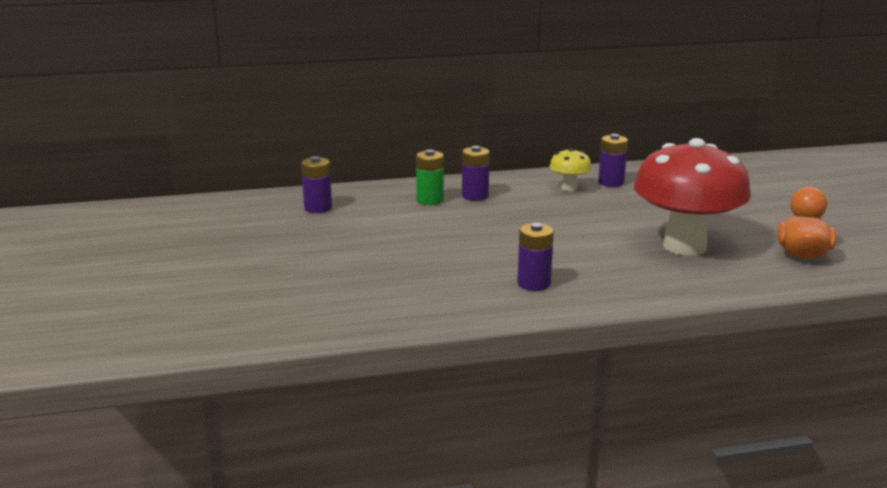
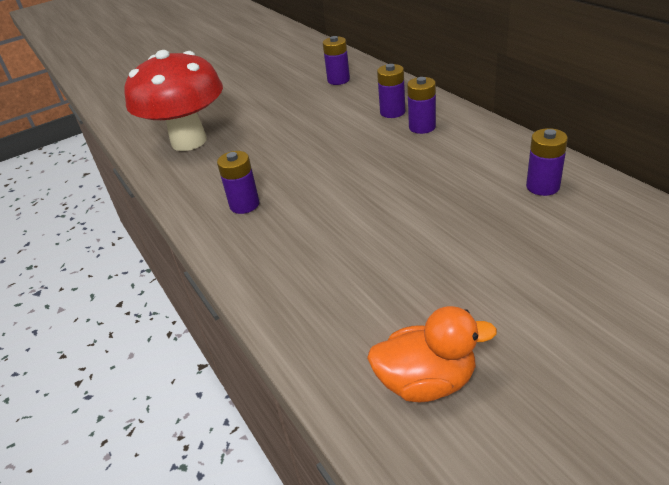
camera: 75 degrees right, 15 degrees up
(430, 200) = (392, 112): green battery -> purple battery
(569, 188) = (495, 166): yellow mushroom -> none
(684, 246) = (384, 275): red mushroom -> red mushroom (189, 141)

